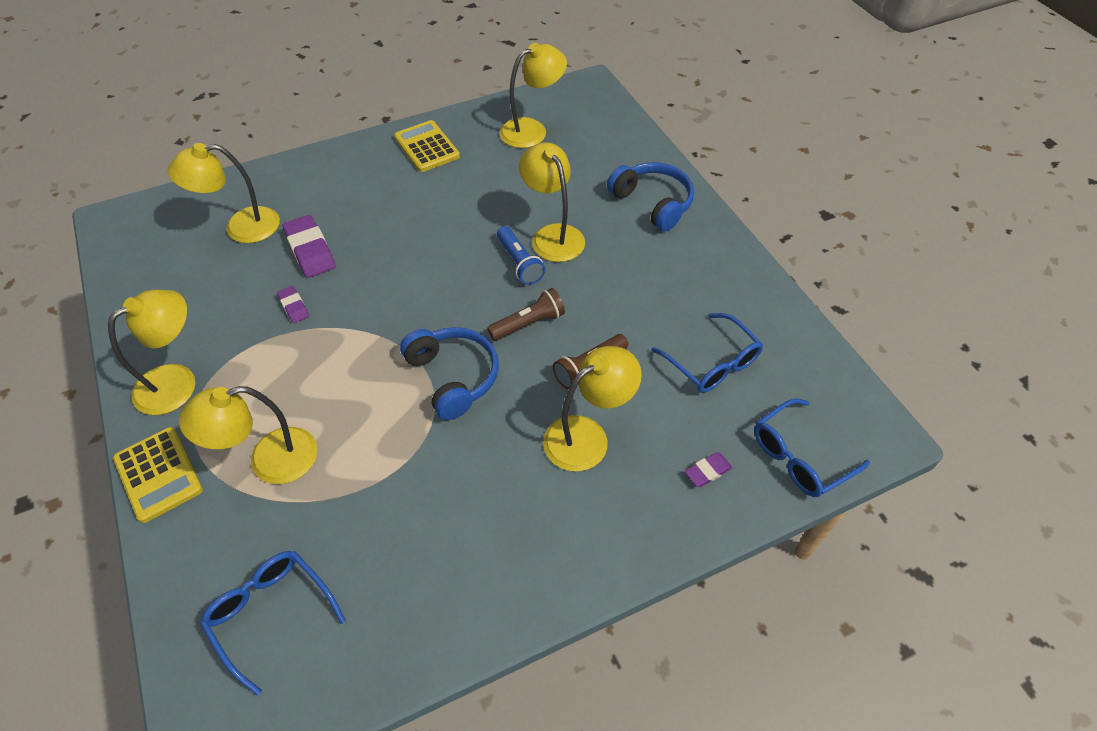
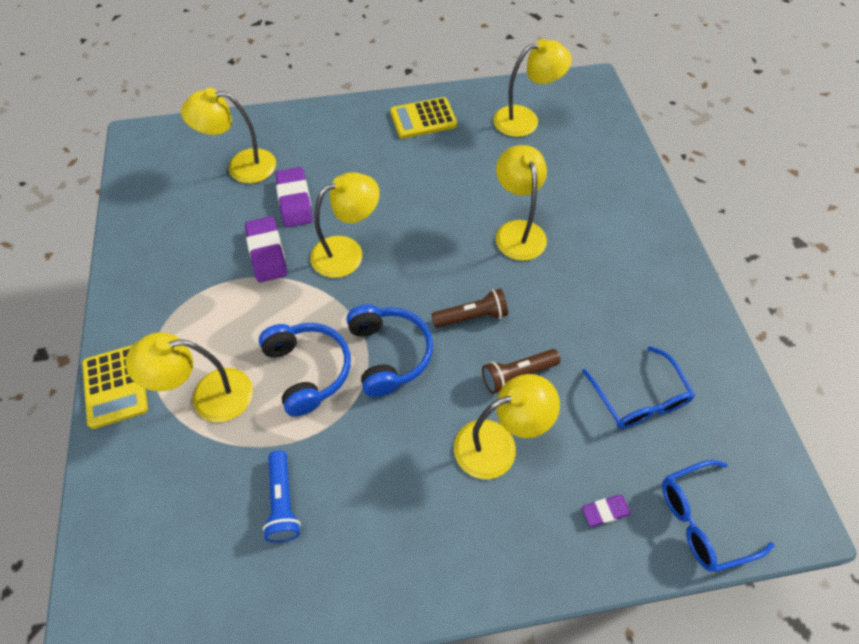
camera: 15 degrees right, 5 degrees up
(177, 381) = (152, 302): yellow lamp -> yellow lamp (347, 252)
(271, 613) = (173, 544): blue glasses -> none
(294, 306) = (267, 252): purple eraser -> purple eraser, size x1.84
(427, 147) = (423, 119): yellow calculator -> yellow calculator turned 90 degrees counterclockwise
(519, 263) = (479, 253): blue flashlight -> blue flashlight (283, 502)
(652, 203) = (622, 217): blue headphones -> blue headphones (308, 370)

